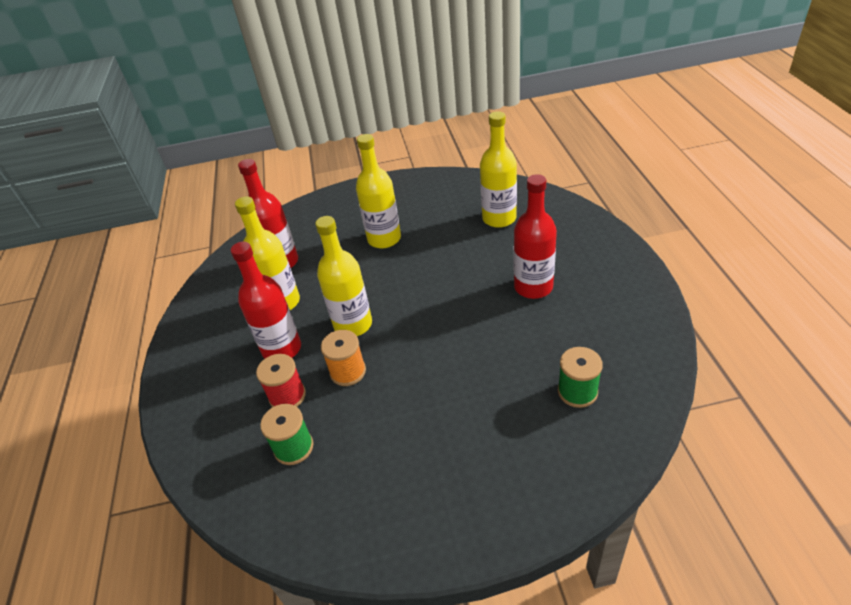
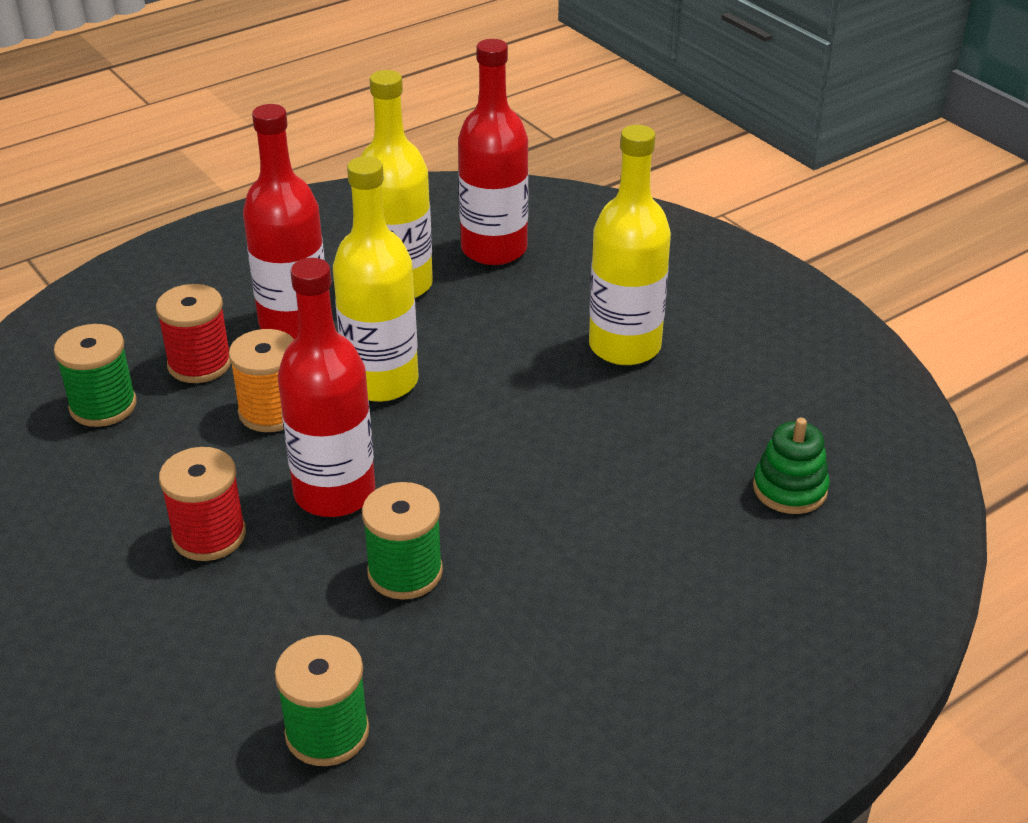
camera: 60 degrees right, 5 degrees down
(428, 414) = (209, 535): none -> red spool
(490, 344) = (405, 572): none -> green spool
(499, 218) = (790, 489): yellow bottle -> green stacking toy
(533, 287) = (596, 597): red bottle -> red bottle (334, 493)

